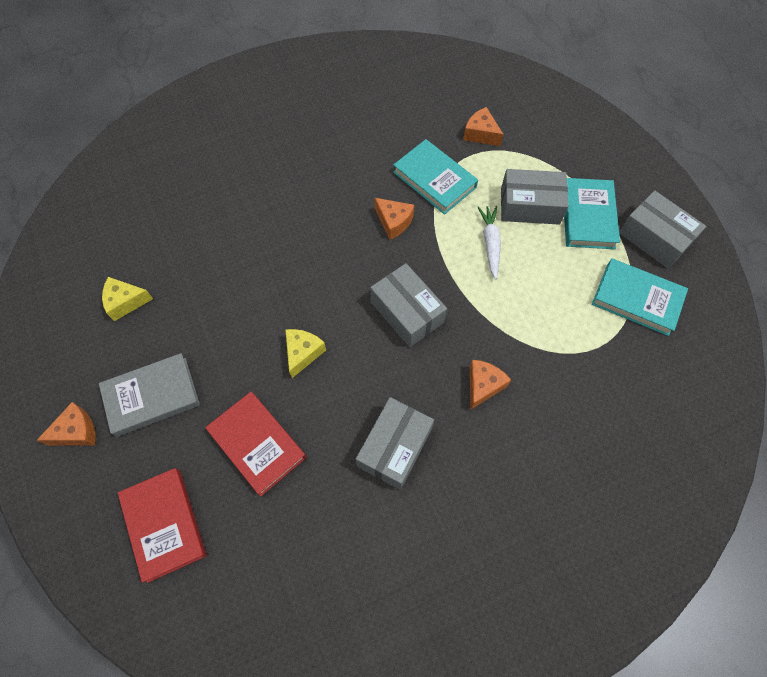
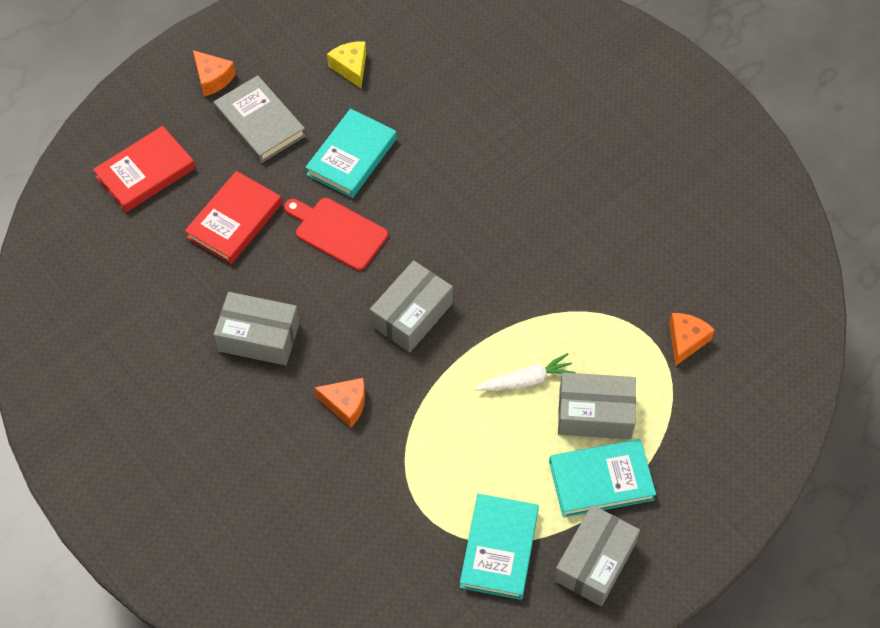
camera: 75 degrees right, 5 degrees down
(302, 353) = (337, 232): yellow cheese -> red cutting board
(394, 222) = (523, 276): orange cheese -> none
(434, 180) = (597, 304): turquoise book -> turquoise book (351, 157)
(530, 205) = (595, 413): grey box -> grey box turned 75 degrees counterclockwise

